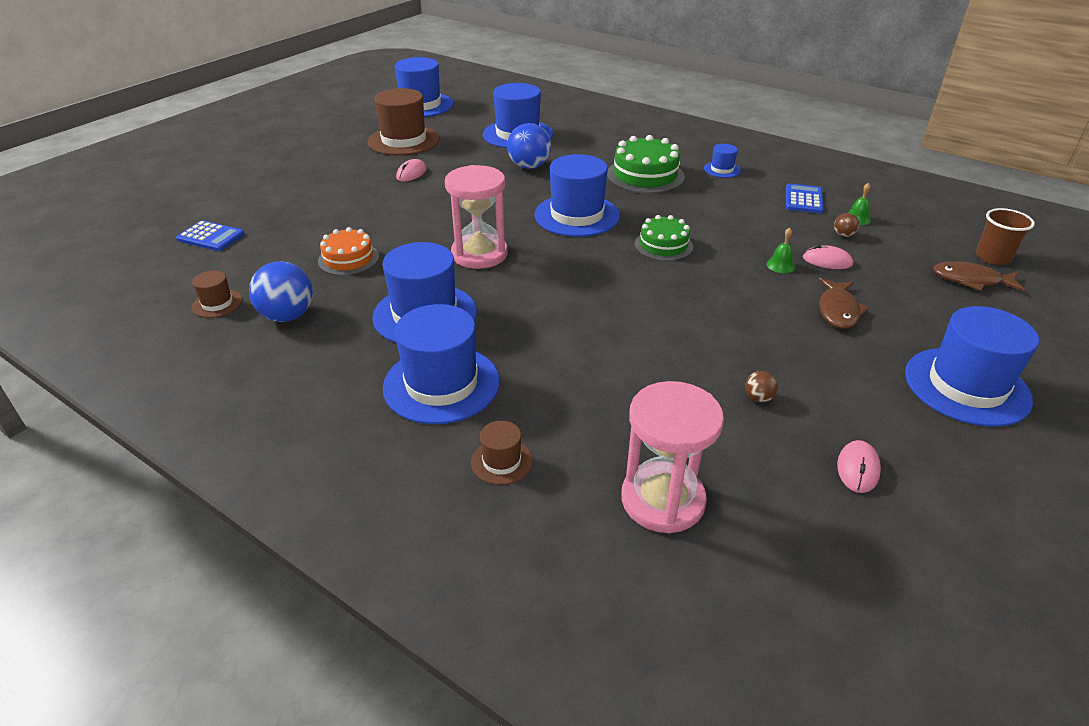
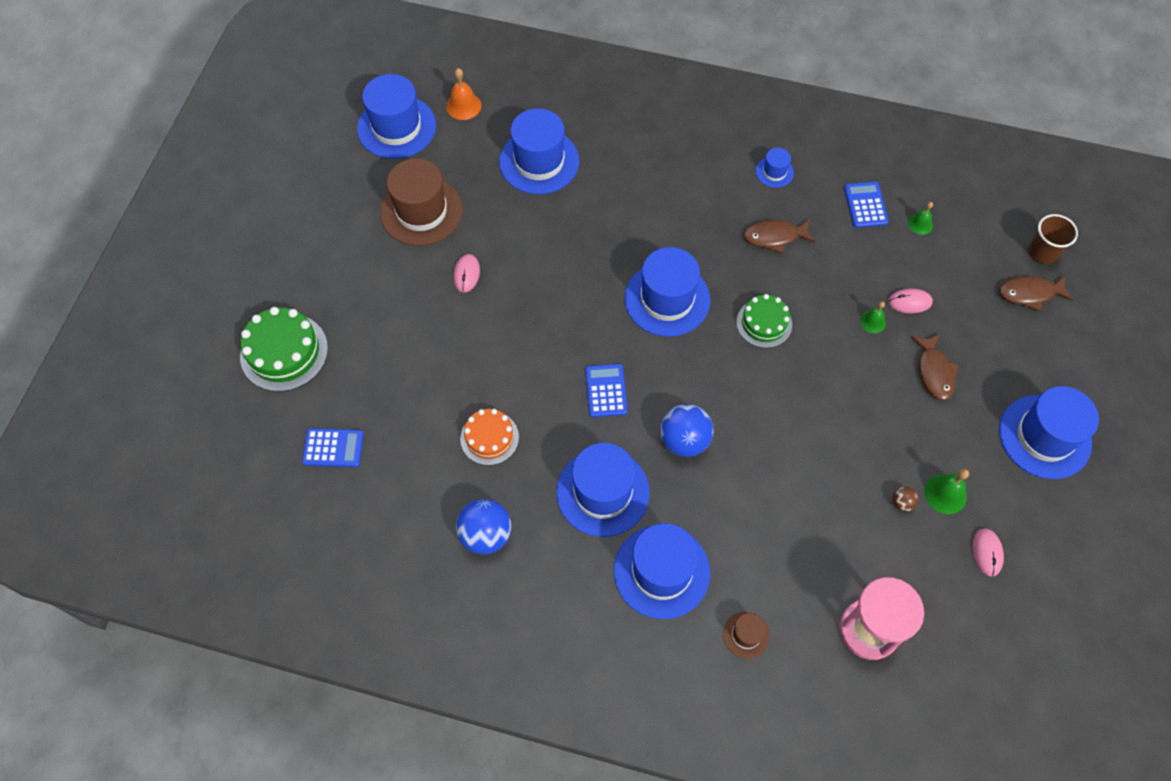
camera: 20 degrees left, 25 degrees up
(217, 303) = (411, 540): brown hat -> none
(479, 104) = (463, 106): none -> orange bell
(479, 254) = (606, 391): pink hourglass -> blue calculator
(529, 166) = (581, 224): blue ball -> blue ball (684, 440)
(645, 175) = (704, 206): green cake -> green cake (284, 352)
(702, 201) = (774, 237): none -> brown fish
(818, 404) = (945, 494): none -> green bell
(843, 235) = (914, 256): brown ball -> none

